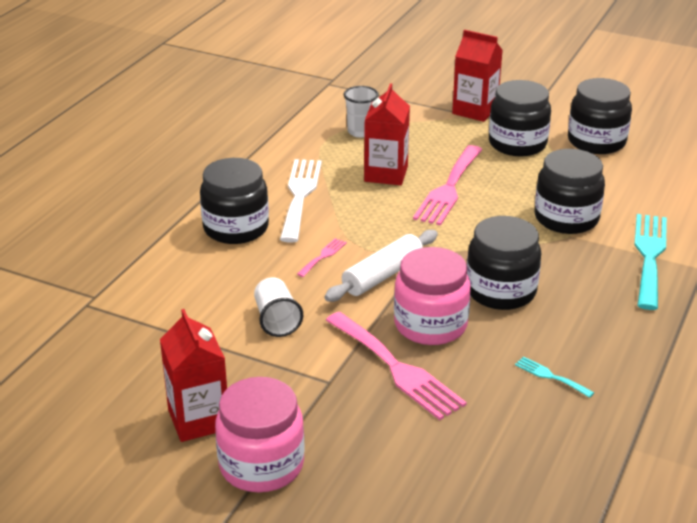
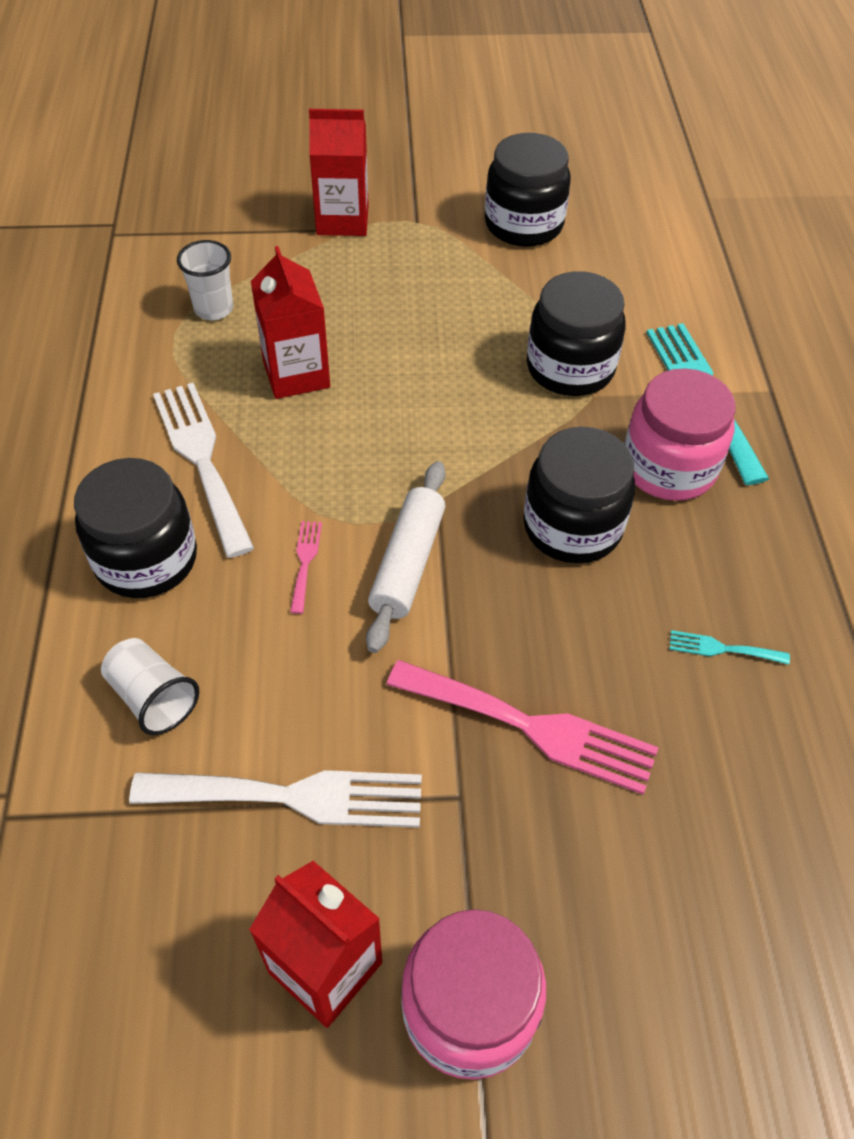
camera: 30 degrees left, 20 degrees up
(237, 348) = (293, 796): none -> white fork
(276, 320) = (316, 713): white cup -> white cup (153, 697)
(430, 325) = (524, 626): pink jar -> pink jar (668, 467)
(449, 189) = (395, 370): pink fork -> none
(517, 144) = (432, 260): black jar -> none

